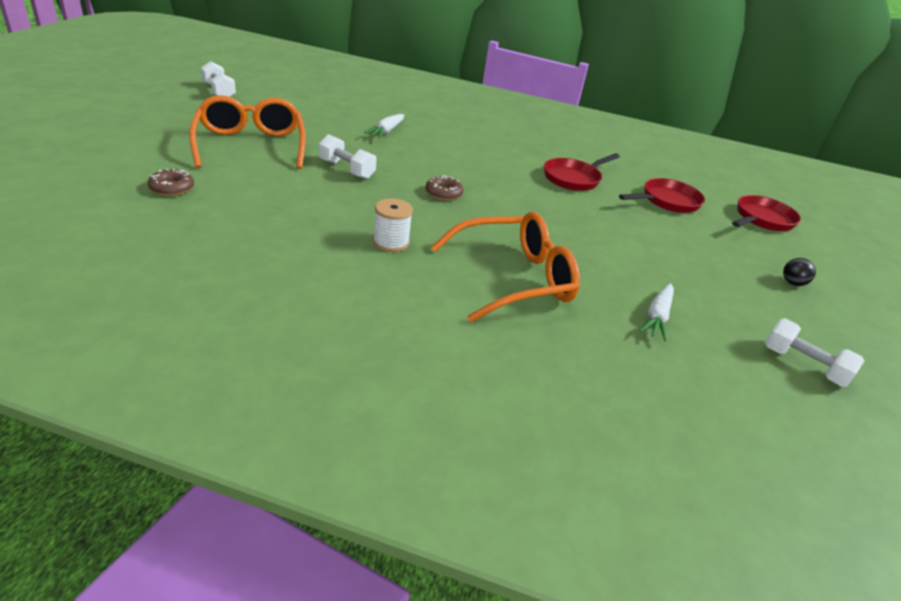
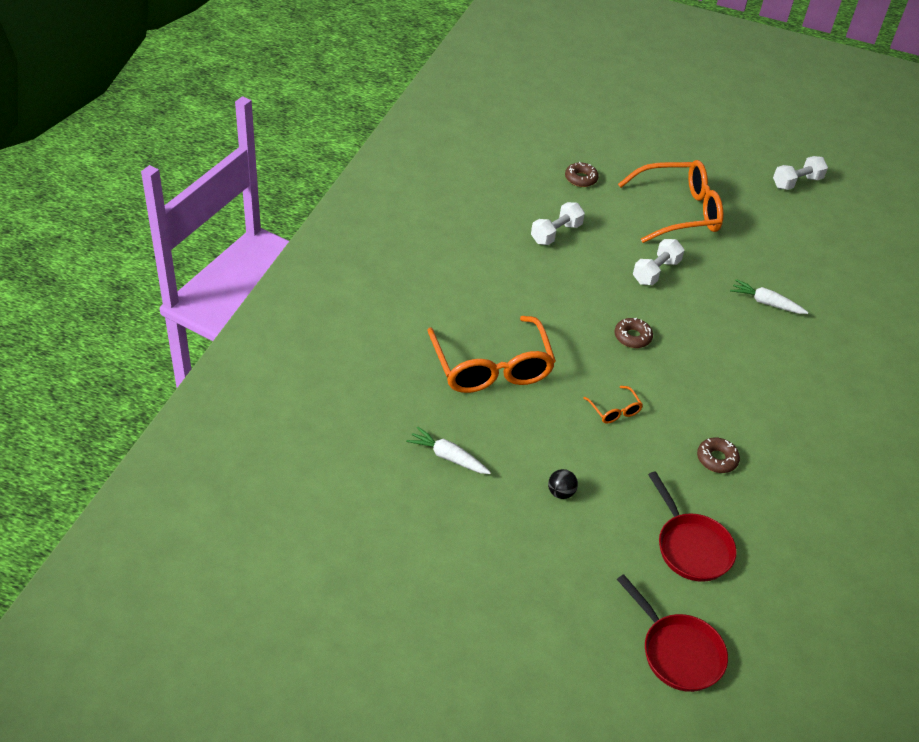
camera: 95 degrees right, 10 degrees up
(391, 242) = (531, 296): white spool -> none
(543, 214) = (614, 411): none -> orange glasses
(574, 178) = (716, 459): red pan -> brown donut
(792, 283) = (524, 611): black ball -> black ball (561, 492)
(803, 365) = (387, 549): white dumbbell -> white dumbbell (556, 233)

